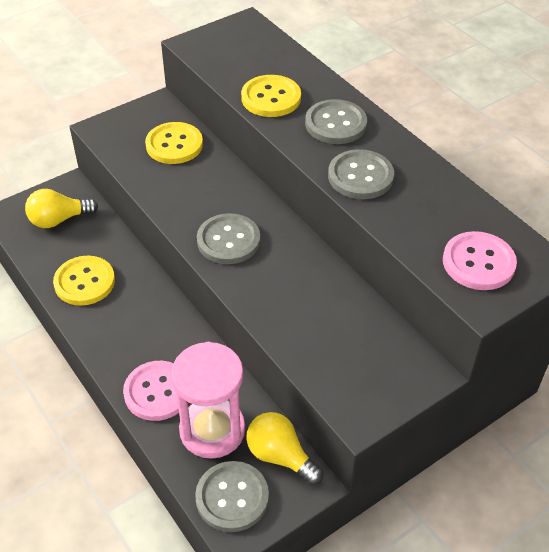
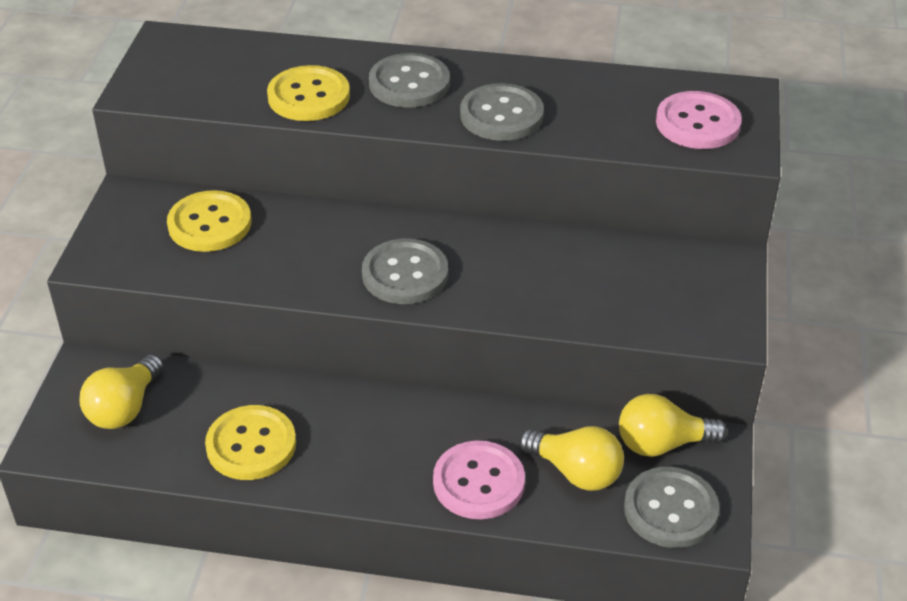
camera: 45 degrees left, 5 degrees down
(212, 430) = (576, 472): pink hourglass -> yellow light bulb

